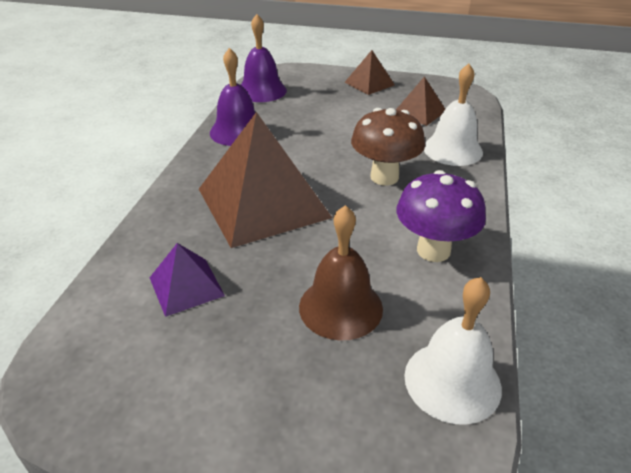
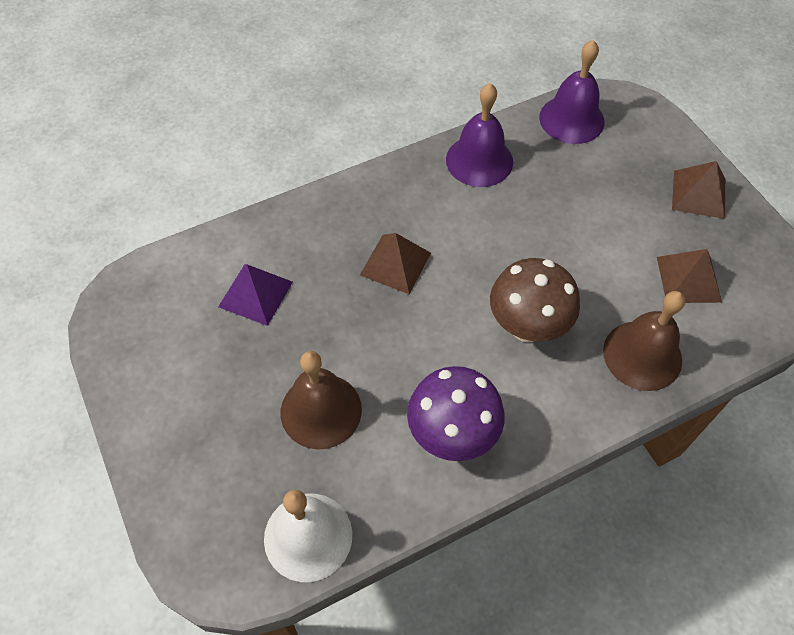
camera: 50 degrees right, 20 degrees up
(263, 203) = (395, 264): brown pyramid -> brown pyramid, size x0.48
(452, 149) = (642, 355): white bell -> brown bell

